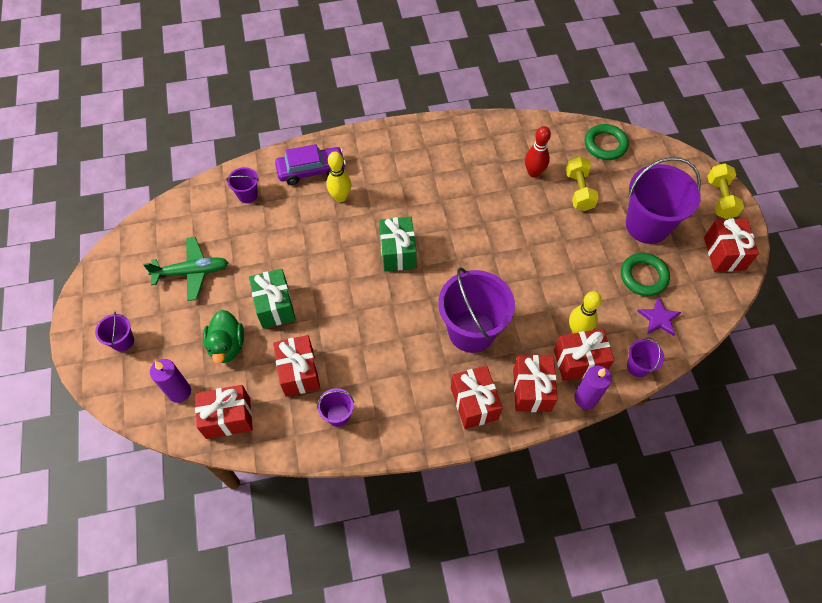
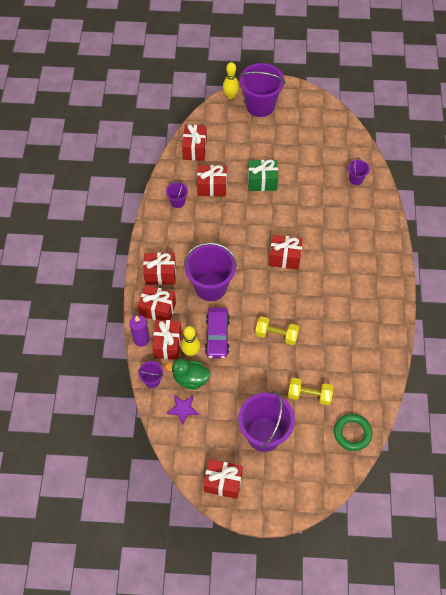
camera: 105 degrees right, 0 degrees up
(123, 341) = (260, 105): purple bucket -> purple bucket, size x2.15
(179, 392) = (218, 129): purple candle -> none
(192, 272) = (300, 142): green plane -> none
(227, 346) = (241, 154): green duck -> green duck (190, 379)
(311, 170) = (369, 219): purple car -> purple car (217, 336)
(340, 197) = (341, 233): yellow bowling pin -> yellow bowling pin (230, 96)
(397, 252) = (284, 258): green gift -> red gift
(533, 173) = (335, 367): red bowling pin -> none
(643, 276) = (220, 412): green ring -> none
(720, 198) = (275, 504): yellow dumbbell -> yellow dumbbell (276, 335)

